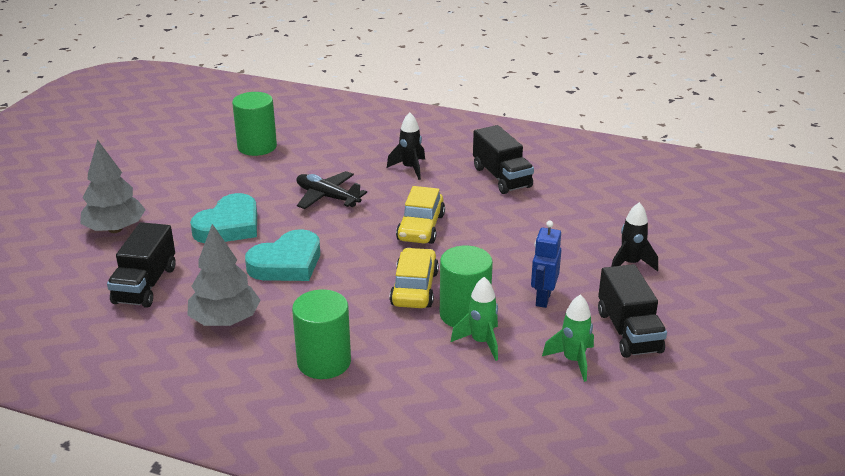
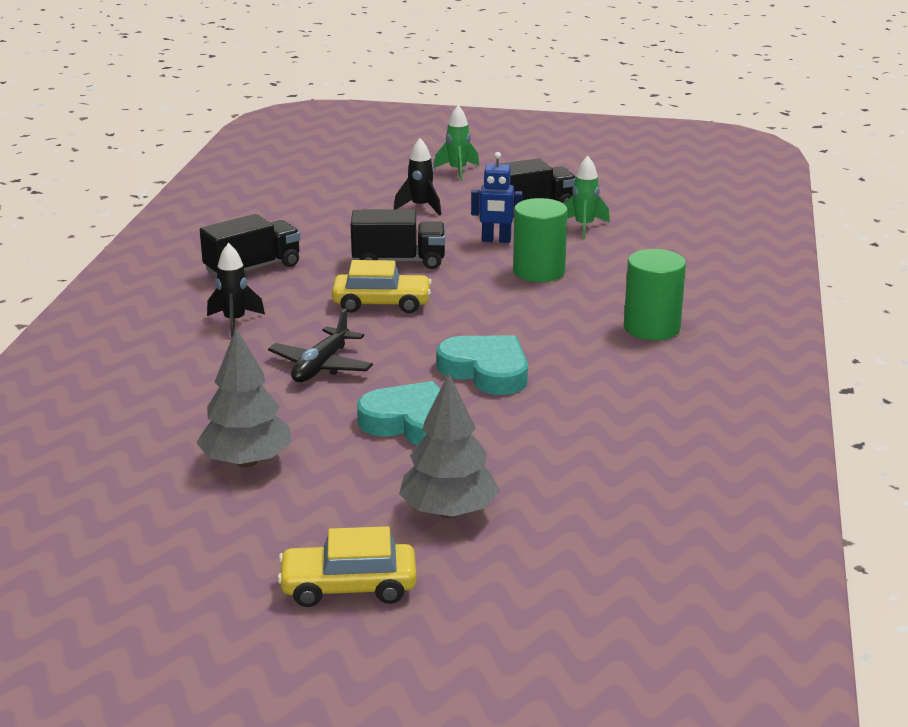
camera: 100 degrees left, 5 degrees down
(145, 285) = (573, 455): black truck -> black truck (399, 261)
(225, 320) = (615, 389): grey tree -> grey tree (246, 461)
(257, 146) = (171, 441): green cylinder -> none
(414, 288) = (505, 297): yellow car -> yellow car (348, 587)
(481, 342) = (579, 262): green rocket -> green rocket (458, 171)

